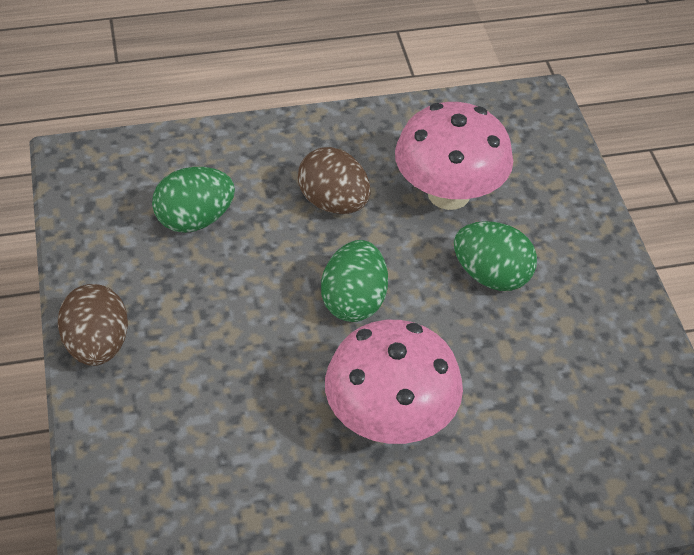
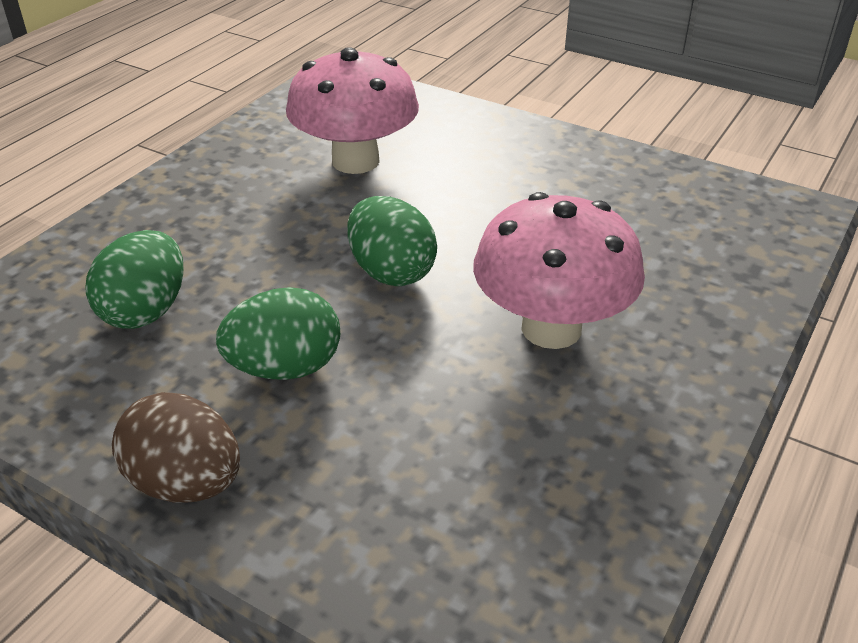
camera: 45 degrees left, 10 degrees down
(333, 203) = (267, 220): brown egg -> none
(491, 276) = (469, 189): green egg -> green egg (285, 368)

